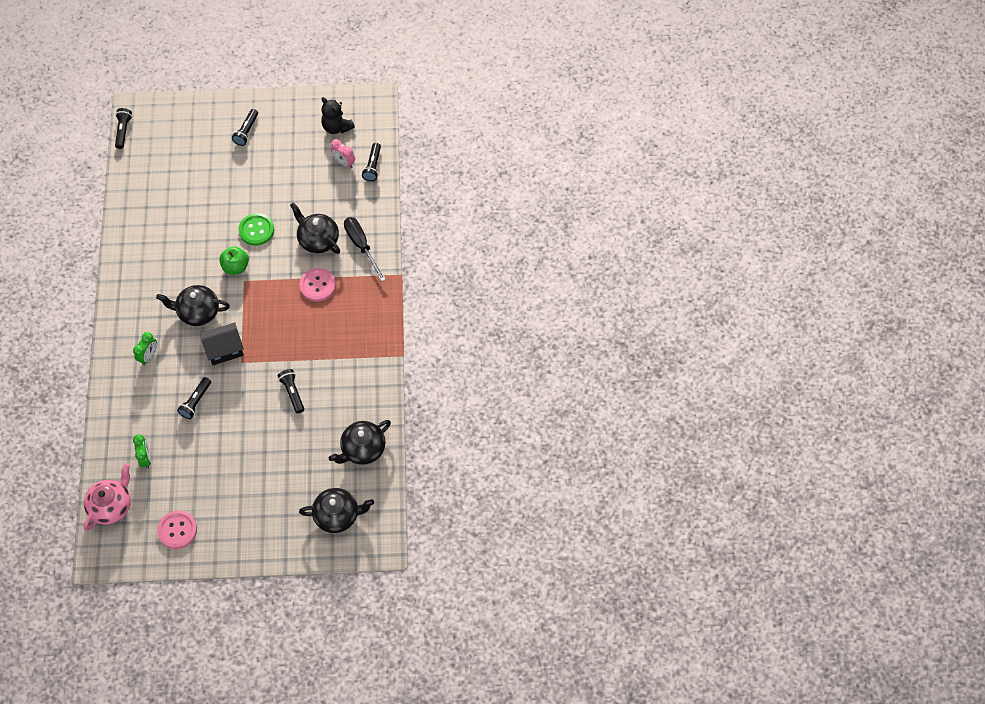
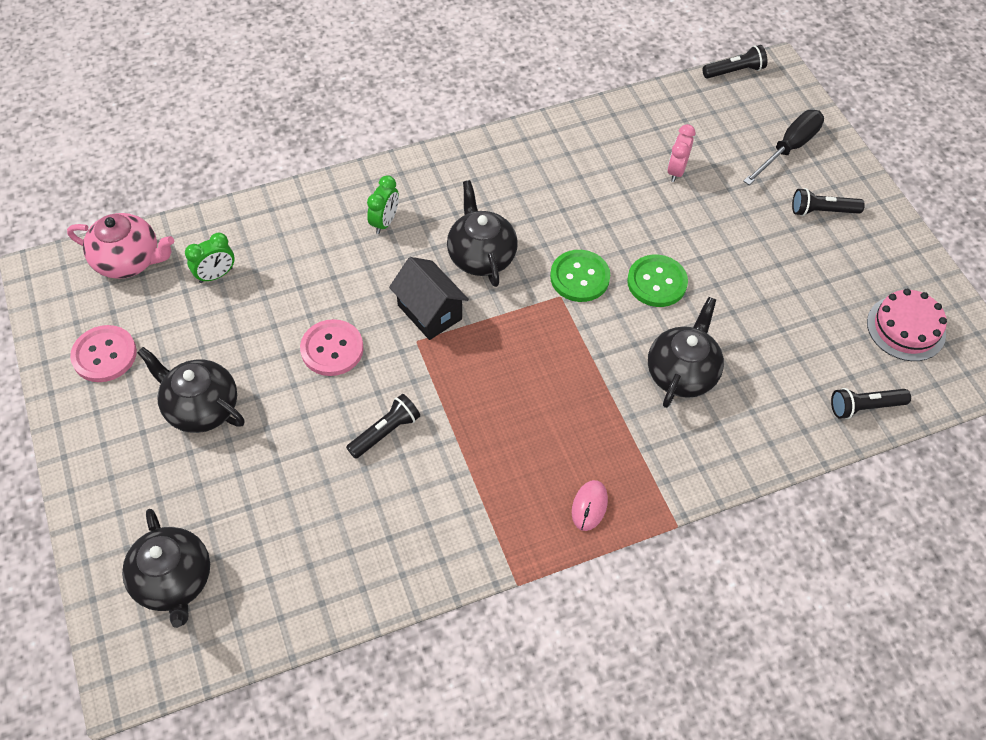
camera: 70 degrees right, 5 degrees down
(149, 356) = (385, 222): green clock -> green clock turned 75 degrees counterclockwise
(196, 401) = (328, 305): black flashlight -> none
(236, 267) = (579, 277): green apple -> green button
(317, 285) = (597, 401): pink button -> pink button (332, 349)
(337, 127) = (906, 328): black teddy bear -> pink cake
(344, 163) = (845, 361): pink clock -> pink clock (676, 171)
(361, 246) = (702, 442): black screwdriver -> black screwdriver (789, 148)
(363, 449) = (311, 579): black teapot -> black teapot (201, 407)
(375, 309) = (589, 506): none -> pink mouse

